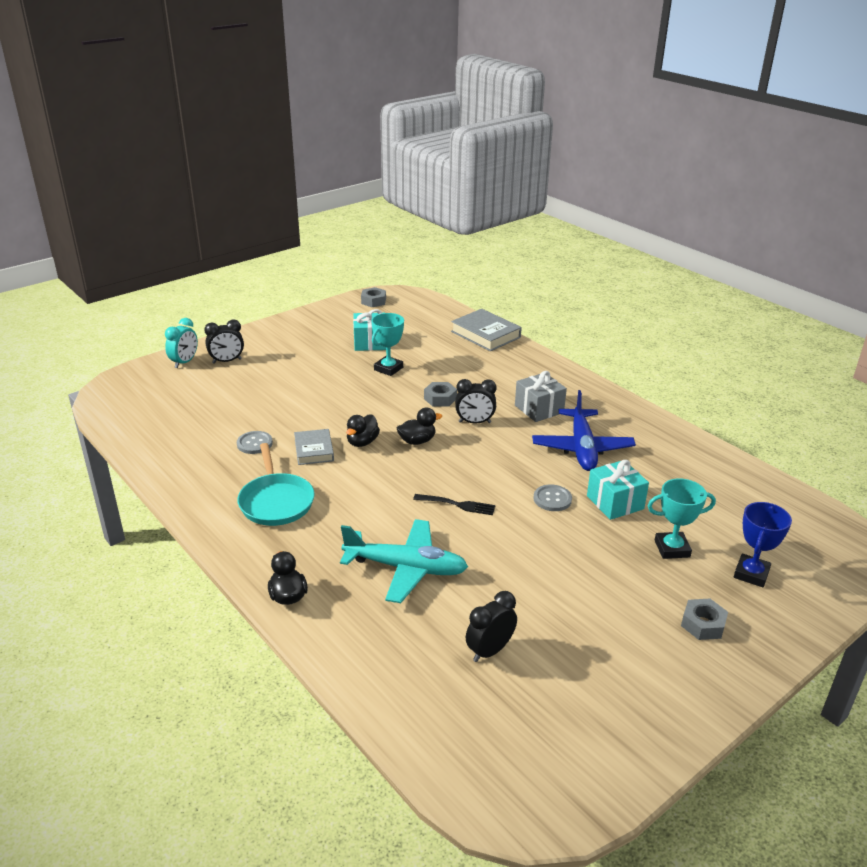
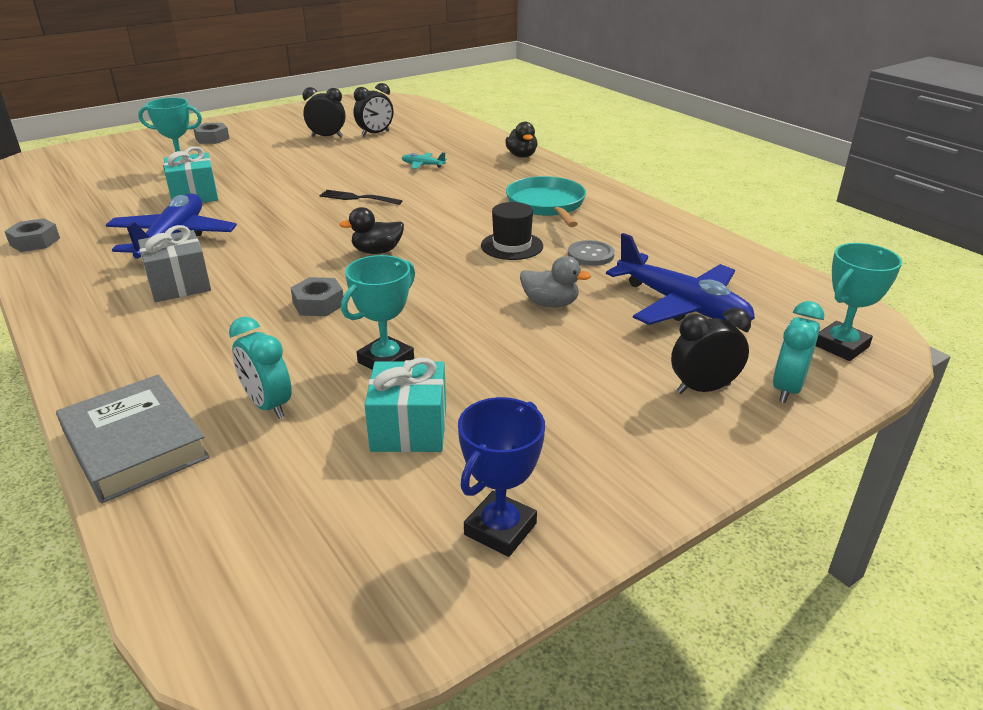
camera: 175 degrees left, 0 degrees up
(134, 383) = (841, 346): none -> turquoise trophy
(210, 405) = (682, 305): none -> blue plane
(294, 403) = (550, 304): none -> grey duck
(314, 450) = (512, 246): grey book -> black hat
(362, 442) = (449, 252): black duck -> none
(373, 301) = (368, 605): grey nut -> grey nut (35, 242)
(406, 568) = (422, 165): turquoise plane -> turquoise plane, size x0.42
(438, 349) = (268, 405): none -> turquoise clock
(474, 422) = (287, 270): black clock -> black clock (327, 137)
(552, 499) = (256, 199): grey button -> none
(751, 574) = (136, 156): blue trophy -> blue trophy (500, 529)

